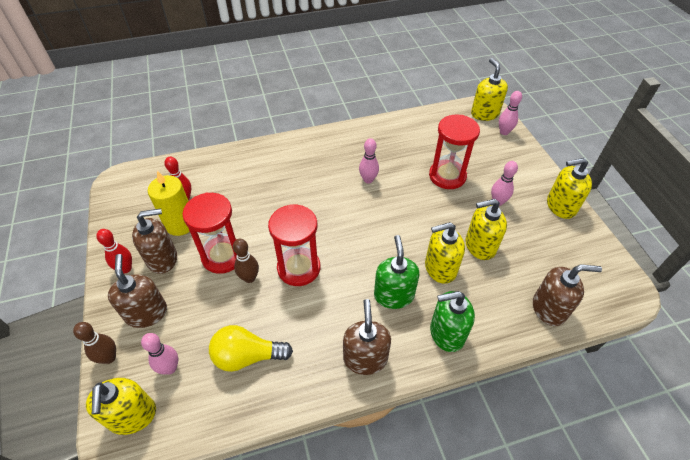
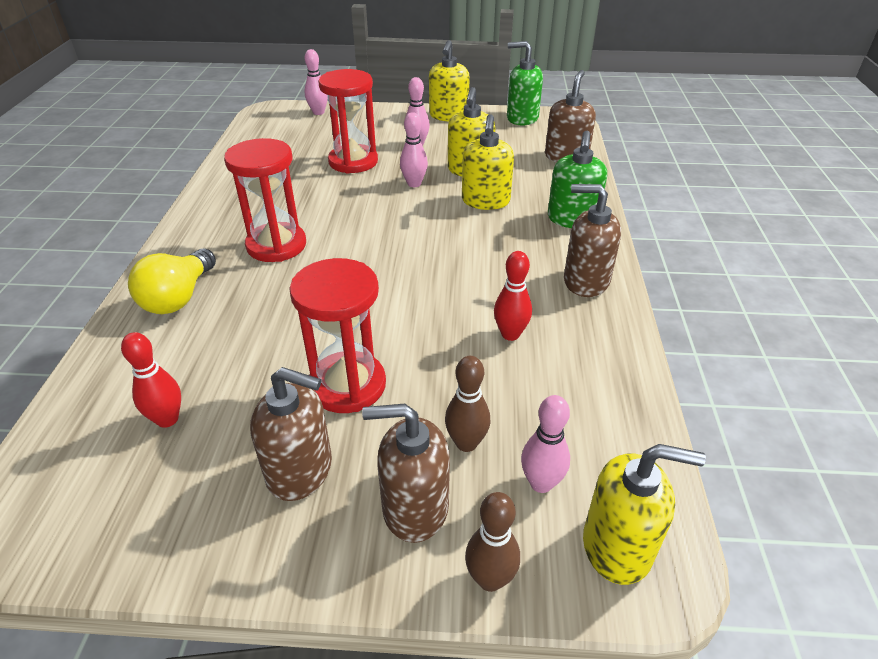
camera: 70 degrees left, 10 degrees down
(125, 268) = (286, 536): red bowling pin -> red bowling pin (510, 334)
(162, 259) = (300, 470): brown soap dispenser -> brown soap dispenser turned 105 degrees clockwise
(180, 224) = (231, 433): yellow candle -> none
(247, 356) = (549, 385): yellow light bulb -> yellow light bulb (179, 297)
(249, 278) = (411, 361): brown bowling pin -> brown bowling pin (466, 443)
(299, 268) = (421, 307): red hourglass -> red hourglass (276, 245)
(368, 180) = (308, 216): pink bowling pin -> pink bowling pin (414, 184)
(394, 295) = (506, 240): green soap dispenser -> green soap dispenser (522, 118)
(484, 113) = (277, 114): yellow soap dispenser -> none

